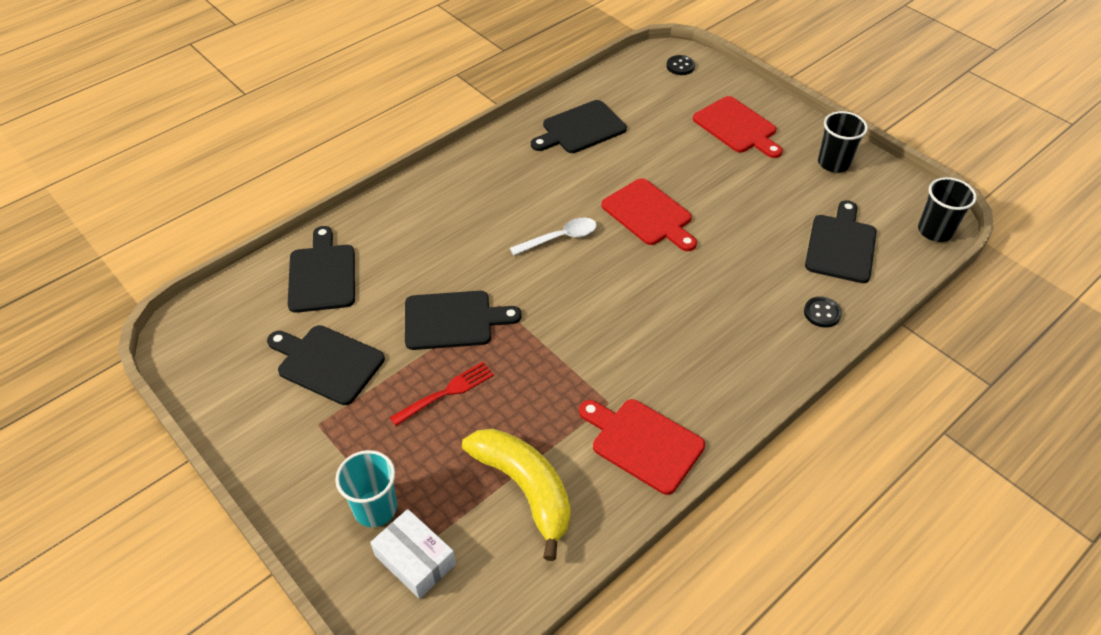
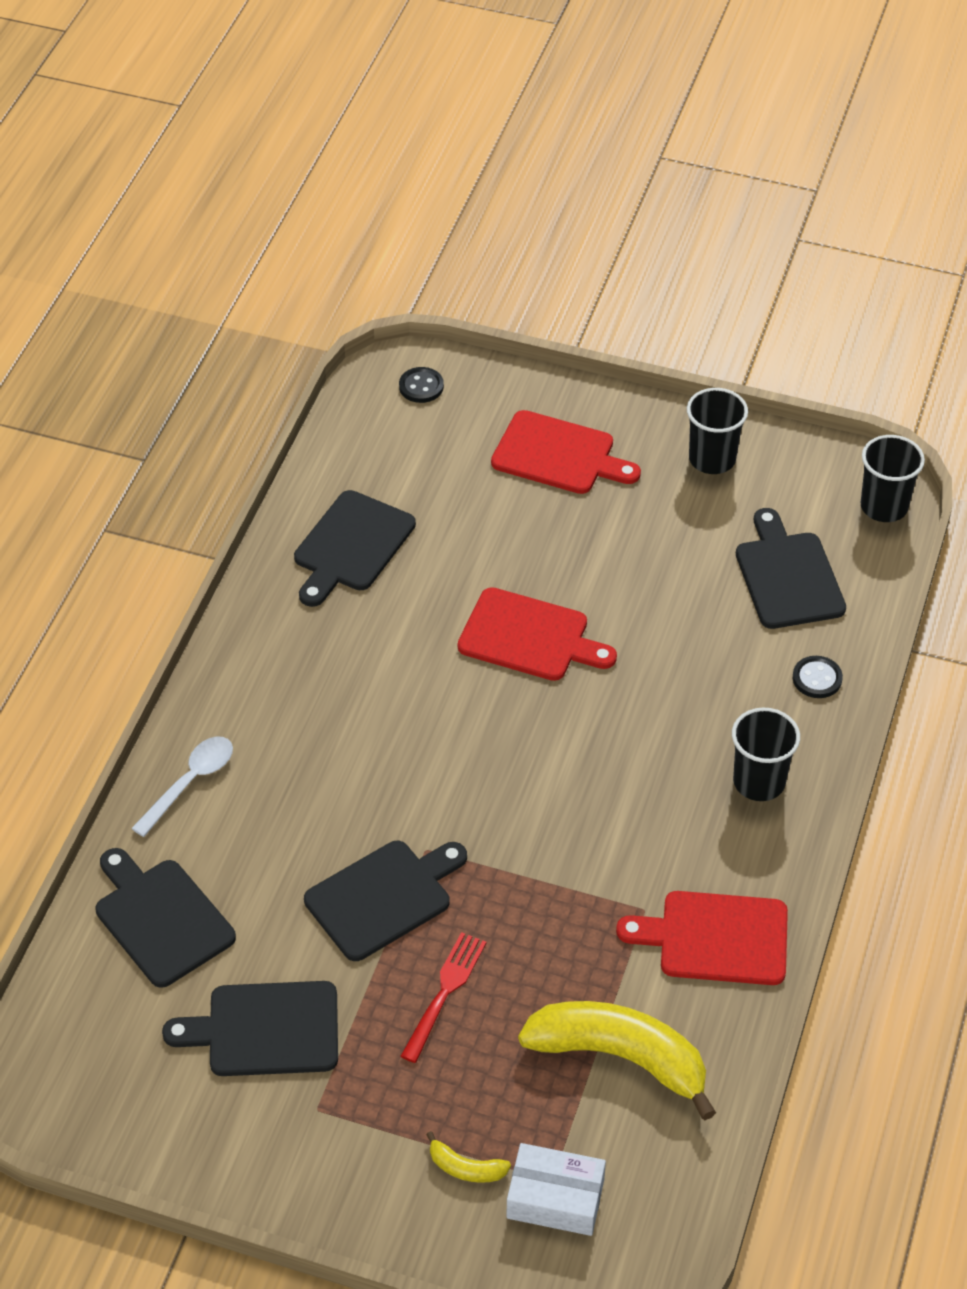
camera: 30 degrees left, 0 degrees up
(375, 508) = (466, 1168): turquoise cup -> yellow banana
(560, 238) = (438, 722): white spoon -> white spoon (190, 782)
(740, 358) = (759, 782): none -> black cup

